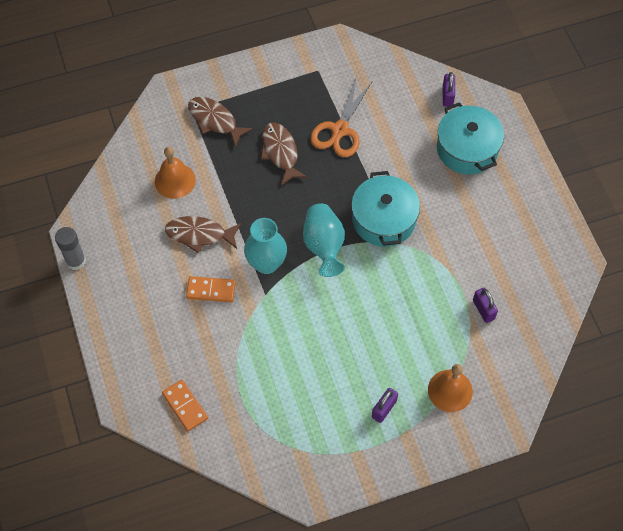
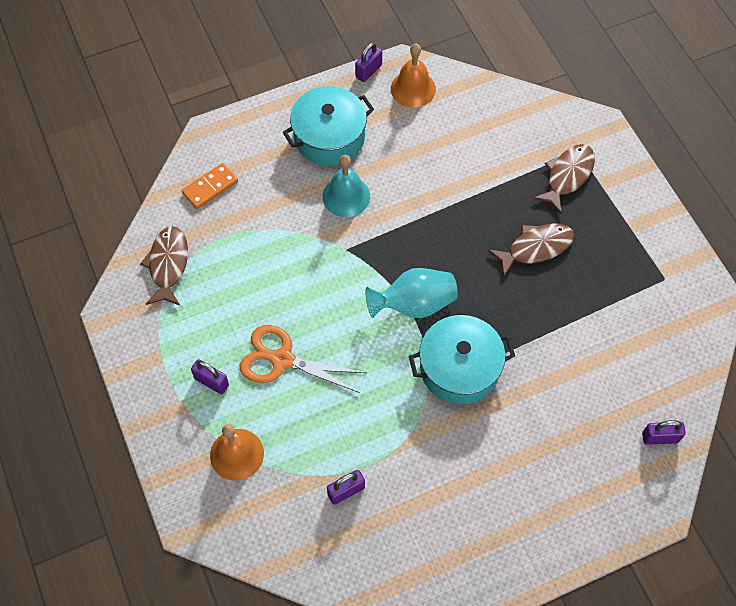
camera: 85 degrees right, 0 degrees up
(76, 261) = (368, 71): grey glue stick -> purple padlock
(175, 180) = (479, 146): orange bell -> orange bell (413, 89)
(199, 234) = (414, 177): brown fish -> brown fish (168, 265)
(211, 290) = (346, 196): orange domino -> turquoise bell
(266, 263) = (385, 247): turquoise vase -> none
(340, 130) = (580, 310): orange scissors -> orange scissors (282, 360)
(467, 149) = (580, 465): turquoise pot -> turquoise pot (329, 137)

